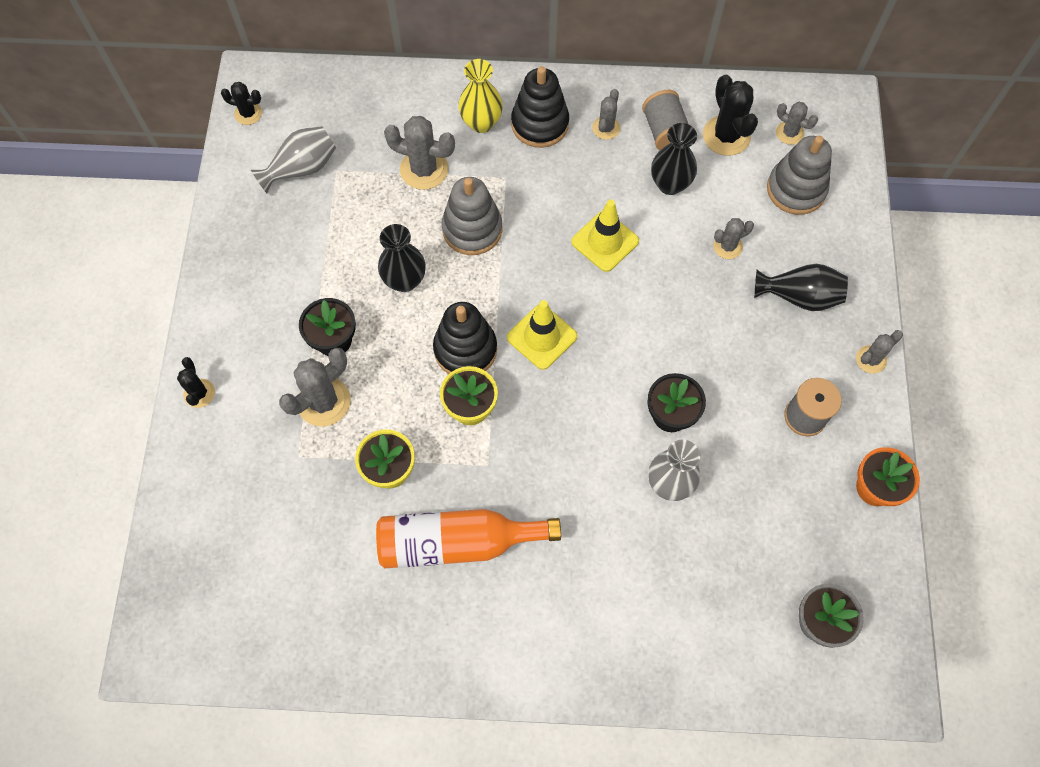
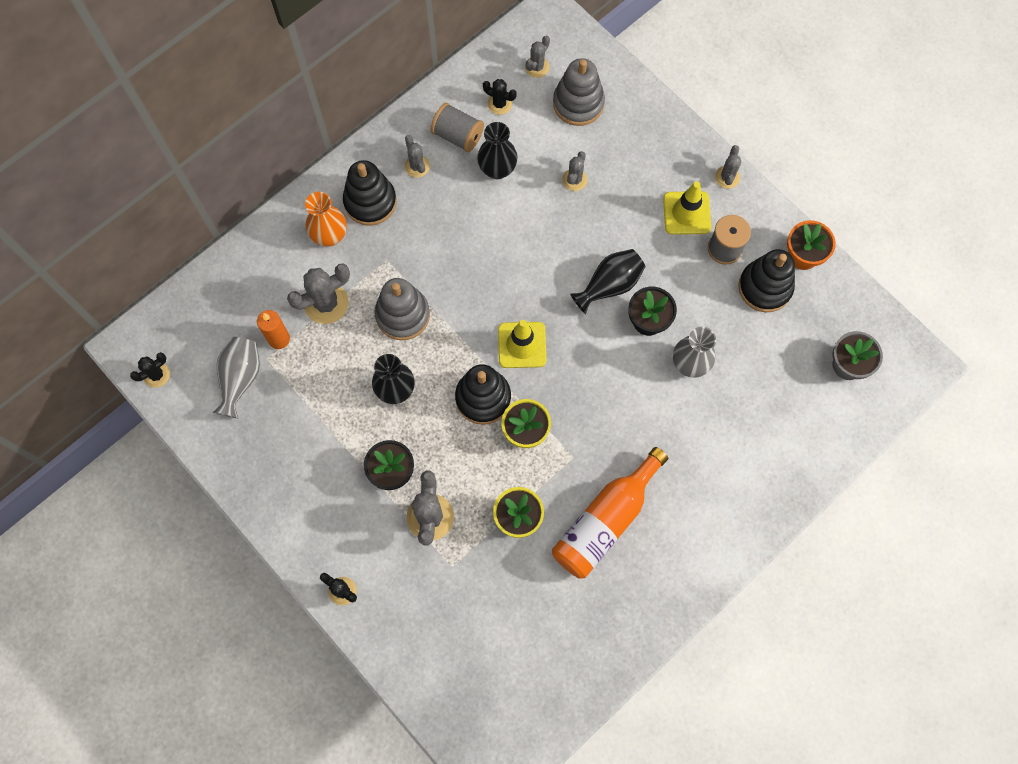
camera: 45 degrees left, 5 degrees up
(361, 165) = (279, 339): none -> orange candle
(481, 123) = (330, 236): yellow vase -> orange vase
(605, 241) = (496, 245): yellow traffic cone -> yellow traffic cone (686, 213)
(726, 136) = (499, 104): black cactus -> black cactus, size x0.59
(789, 133) = (537, 67): grey cactus -> grey cactus turned 45 degrees counterclockwise
(799, 296) = (648, 174): black vase -> black vase (609, 285)
(808, 482) = (765, 287): none -> black stacking toy

